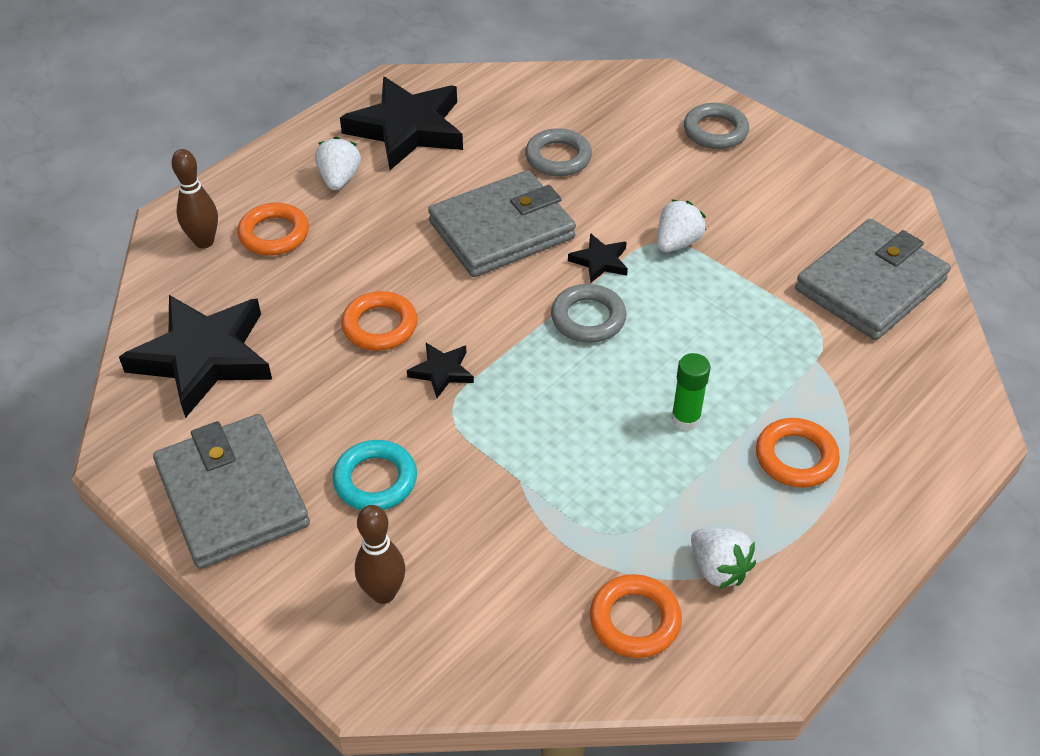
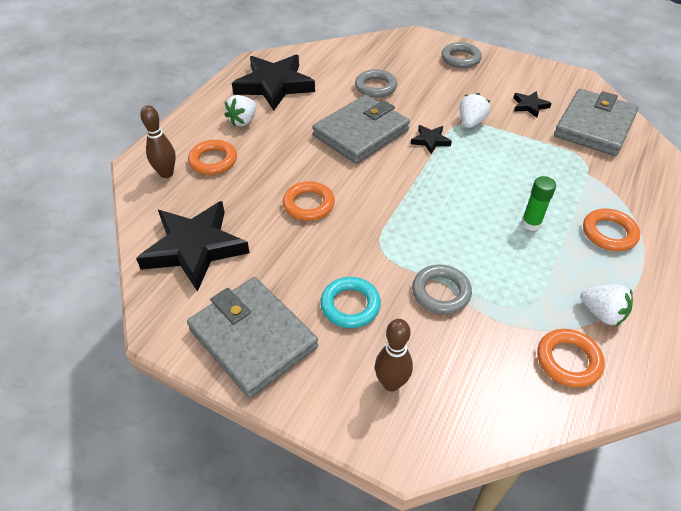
camera: 15 degrees left, 0 degrees up
(339, 179) = (243, 121): white strawberry -> white strawberry turned 135 degrees counterclockwise
(442, 371) = (363, 225): black star -> black star (529, 106)
(588, 318) = (440, 175): grey ring -> grey ring (441, 292)

